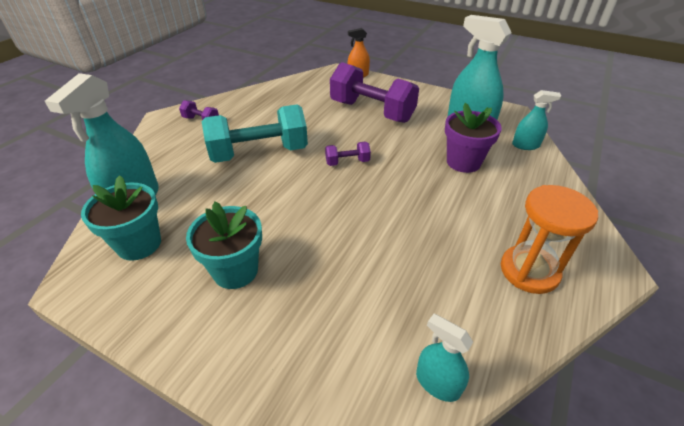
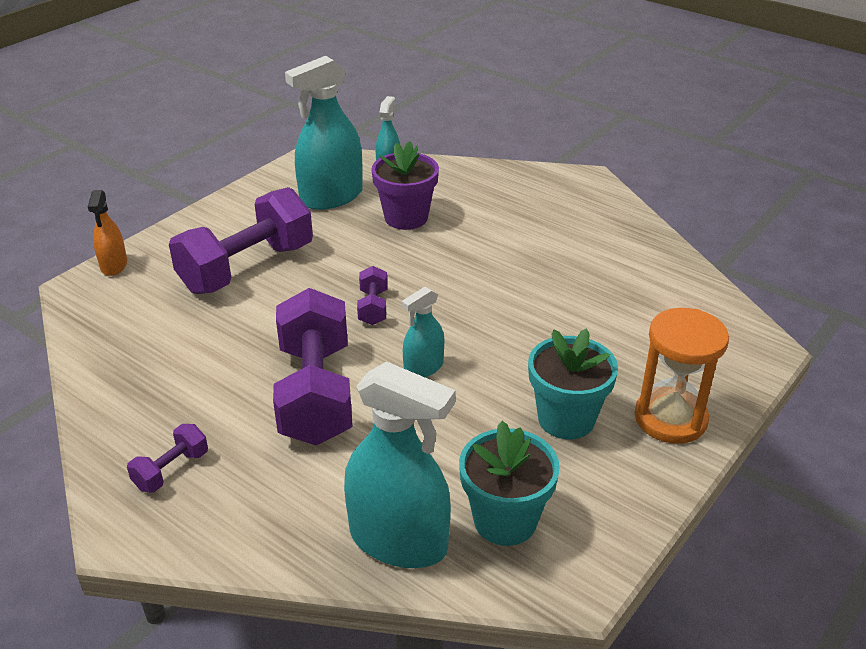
camera: 80 degrees left, 5 degrees down
(259, 153) = (315, 394): turquoise dumbbell -> purple dumbbell
(437, 383) = (703, 296): turquoise spray bottle -> turquoise spray bottle (423, 368)
(529, 271) = (585, 220): orange hourglass -> orange hourglass (670, 418)

